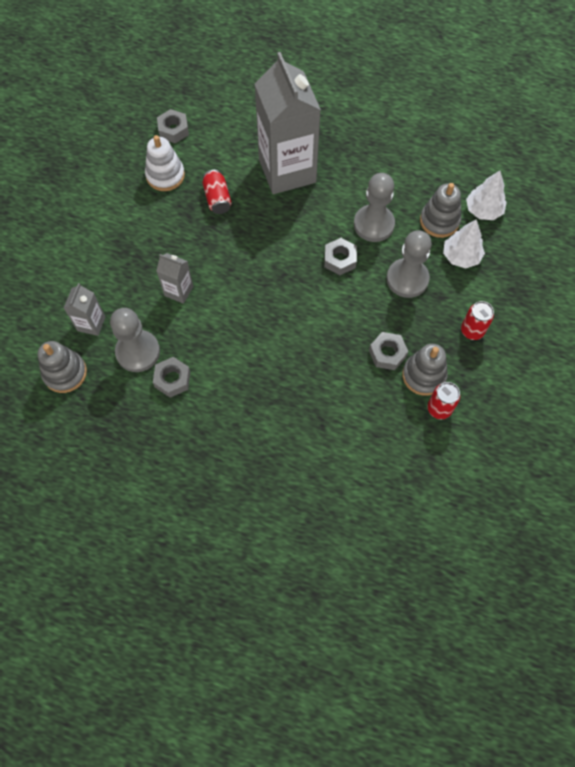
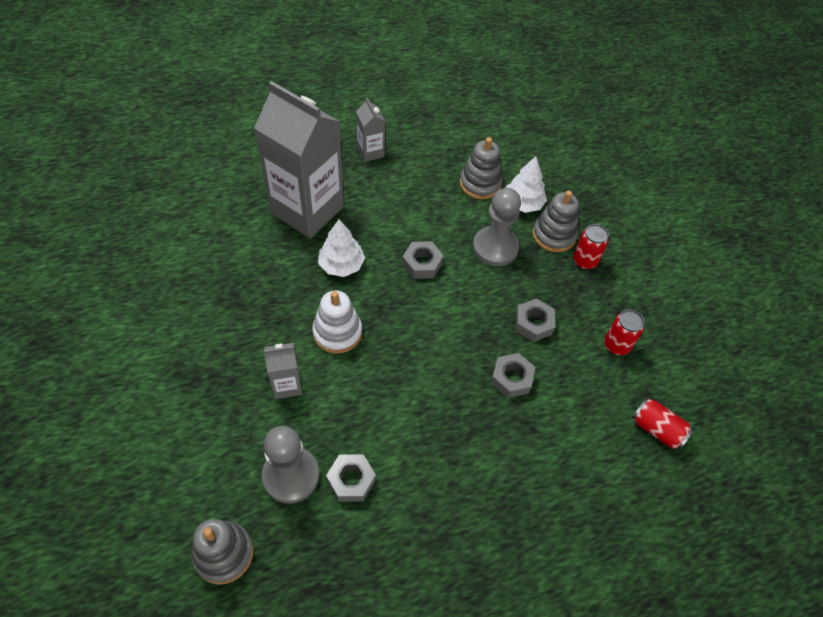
camera: 40 degrees left, 10 degrees down
(91, 324) = (214, 479): grey carton -> grey carton (370, 152)
(165, 175) = (183, 278): white stacking toy -> white stacking toy (337, 332)
(173, 130) = (157, 229): grey nut -> grey nut (511, 378)
(217, 199) = (257, 272): red can -> red can (657, 429)
(373, 224) = (426, 216): grey pawn -> none
(423, 375) = (579, 324): grey stacking toy -> grey stacking toy (554, 235)
(483, 210) = (508, 156): white tree -> white tree (341, 265)

